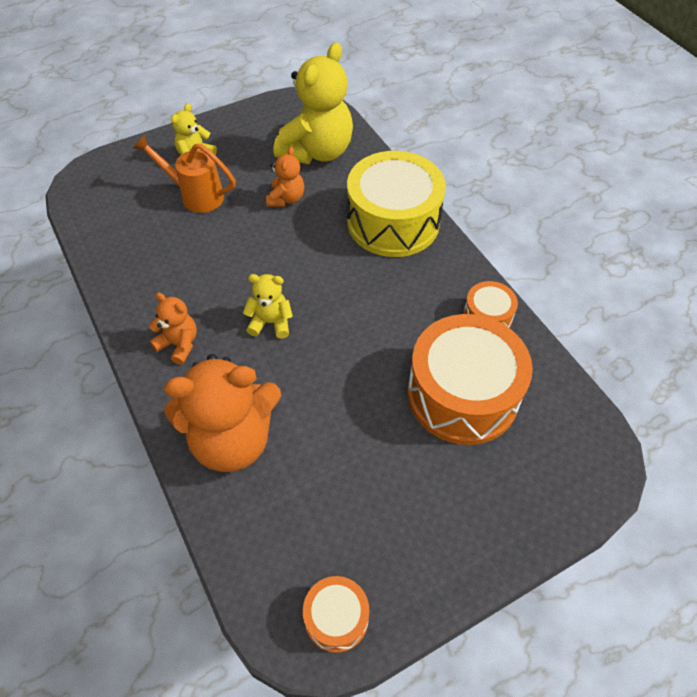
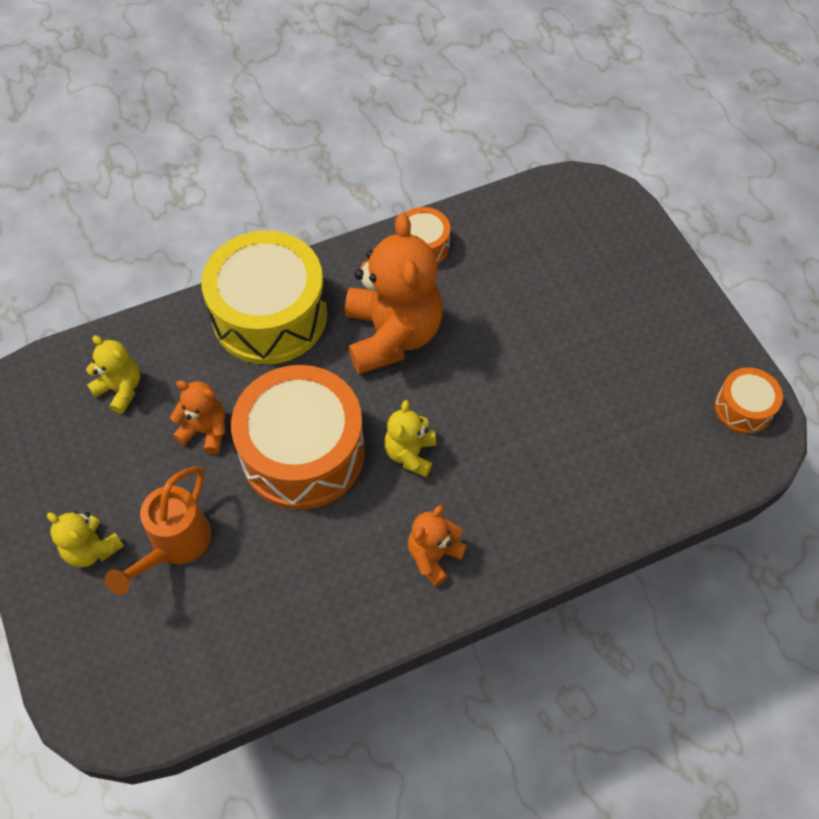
camera: 85 degrees left, 5 degrees up
(232, 440) = (565, 494): orange teddy bear -> orange teddy bear (392, 335)
(317, 151) = (120, 389): yellow teddy bear -> yellow teddy bear, size x0.49
(462, 394) = (517, 281): orange drum -> orange drum (303, 452)

